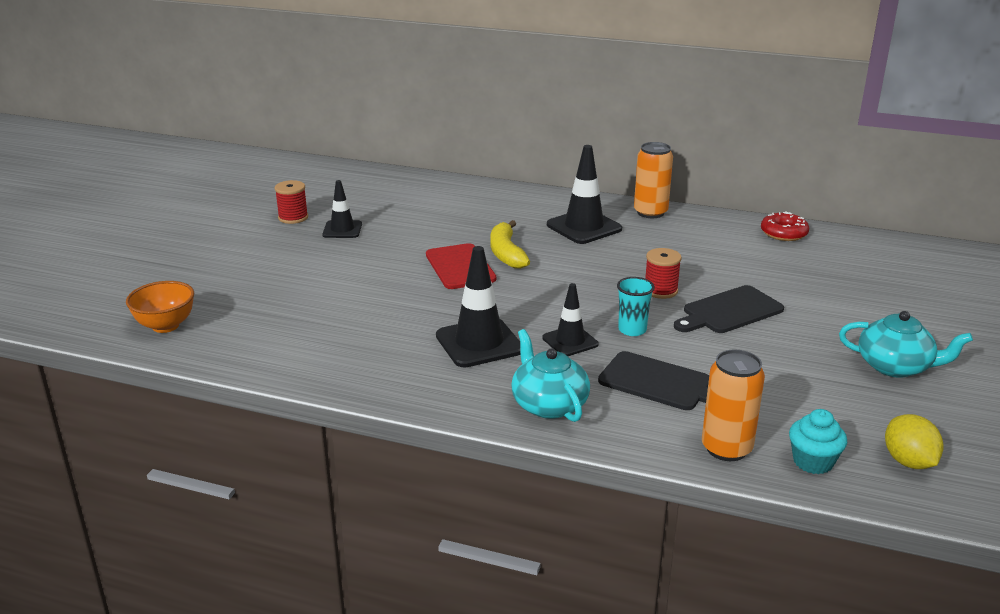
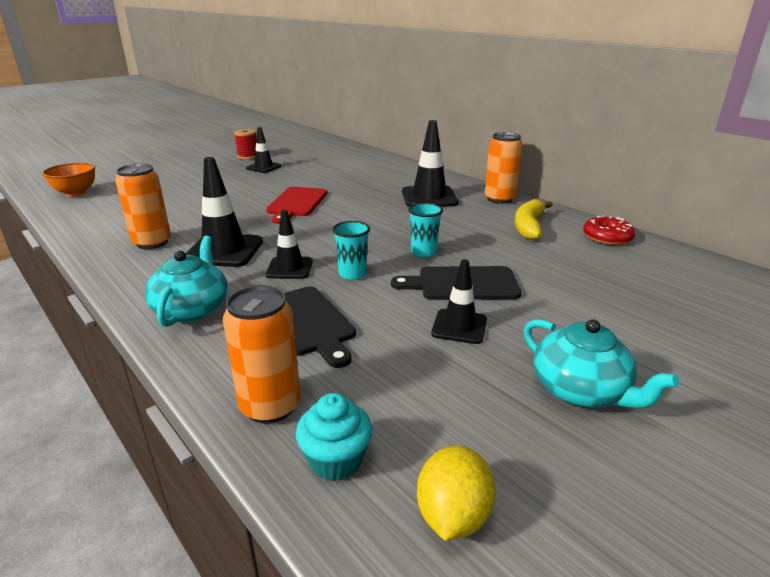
camera: 30 degrees right, 0 degrees up
(388, 357) = (152, 242): none -> orange can
(506, 253) = (344, 201): yellow banana -> yellow banana (529, 226)
(660, 290) = (423, 252): red spool -> turquoise cup
(771, 348) = (459, 326): none -> black traffic cone

